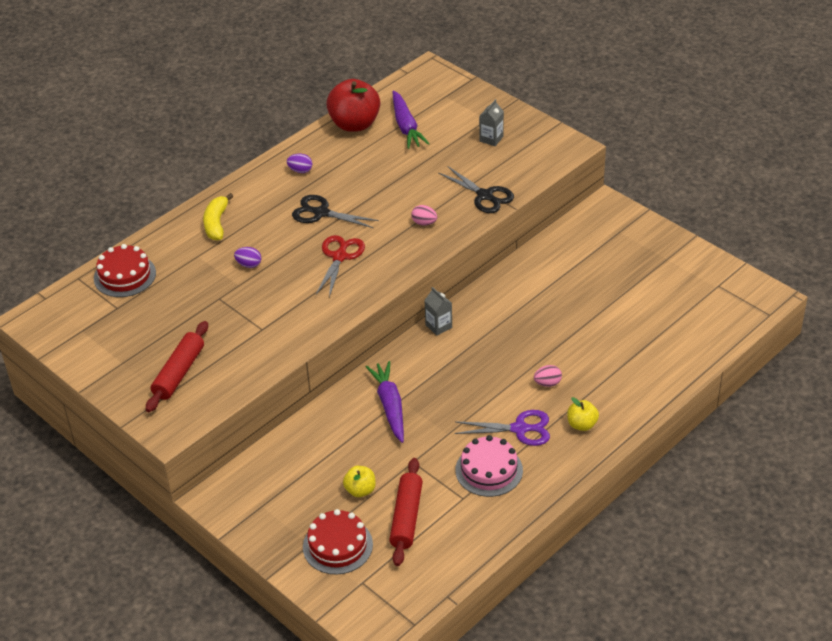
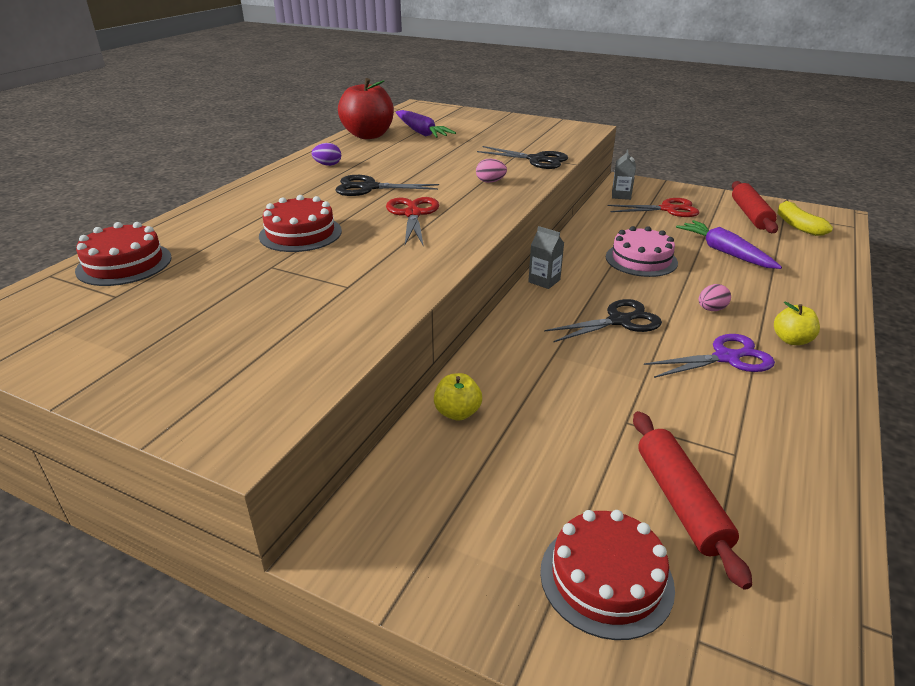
camera: 20 degrees left, 10 degrees down
(179, 373) = (236, 353): red rolling pin -> red rolling pin (750, 215)
(216, 223) = (244, 208): yellow banana -> yellow banana (797, 225)
(249, 264) = (300, 233): purple egg -> red cake
(360, 490) = (580, 477): yellow apple -> yellow apple (457, 413)
(390, 405) = (545, 363): purple carrot -> purple carrot (724, 252)
(468, 379) = (619, 321): none -> black scissors
(489, 470) = (735, 411): pink cake -> pink cake (641, 259)
(491, 139) = (509, 131): grey carton -> grey carton (621, 195)
(612, 256) = (668, 209): none -> red scissors

